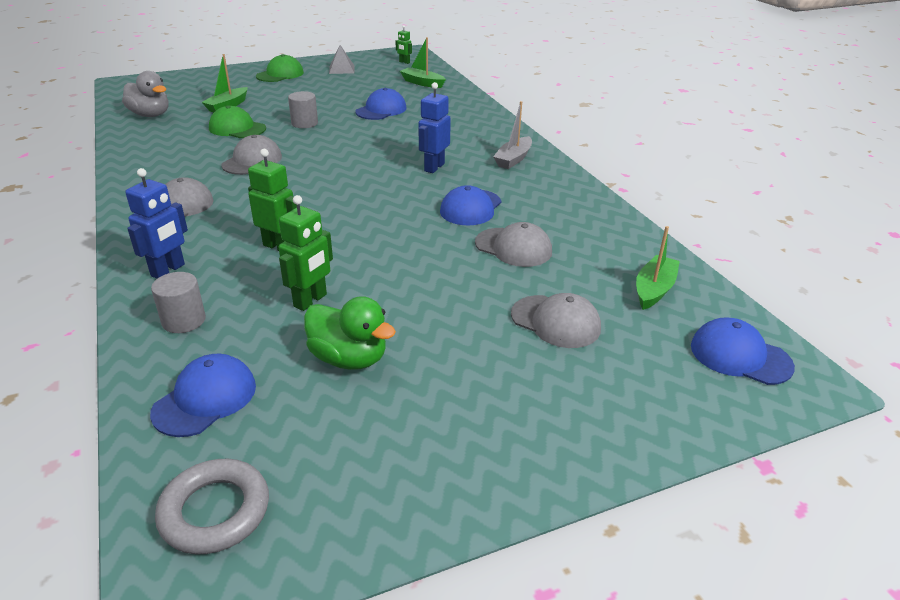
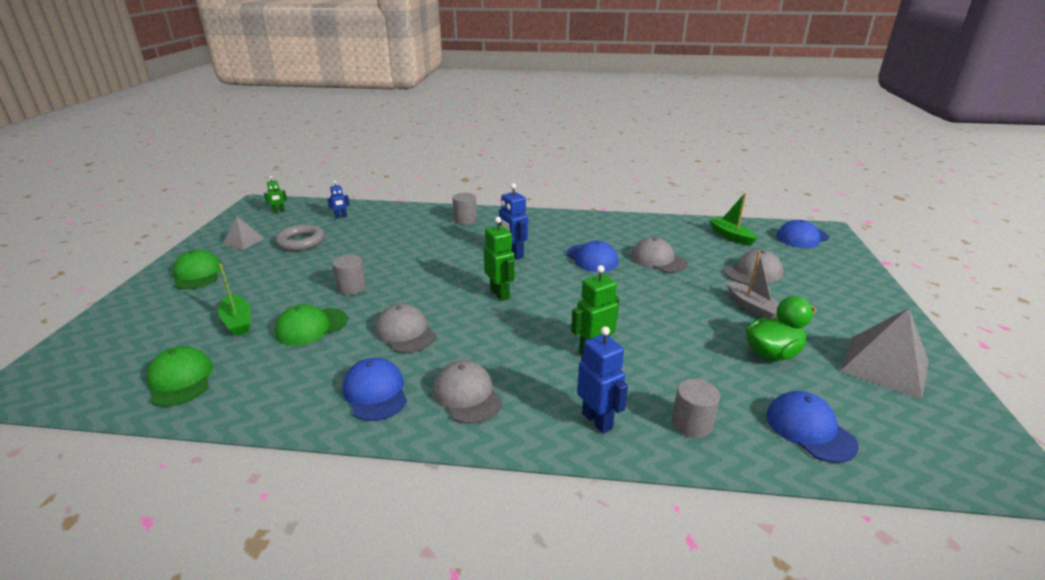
camera: 60 degrees left, 5 degrees down
(150, 115) = (180, 380): grey duck -> green cap
(215, 511) = (938, 445): grey ring -> grey ring (301, 242)
(310, 300) = (689, 353): green robot -> green robot (500, 294)
(381, 110) = (373, 247): blue cap -> blue cap (375, 392)
(381, 460) = (884, 366): none -> grey pyramid
(422, 83) = (341, 217): green boat -> blue robot
(482, 128) = (465, 220): none -> grey cylinder
(513, 159) = (530, 224): grey boat -> grey boat (752, 307)
(513, 247) = (658, 260): grey cap -> grey cap turned 105 degrees counterclockwise

